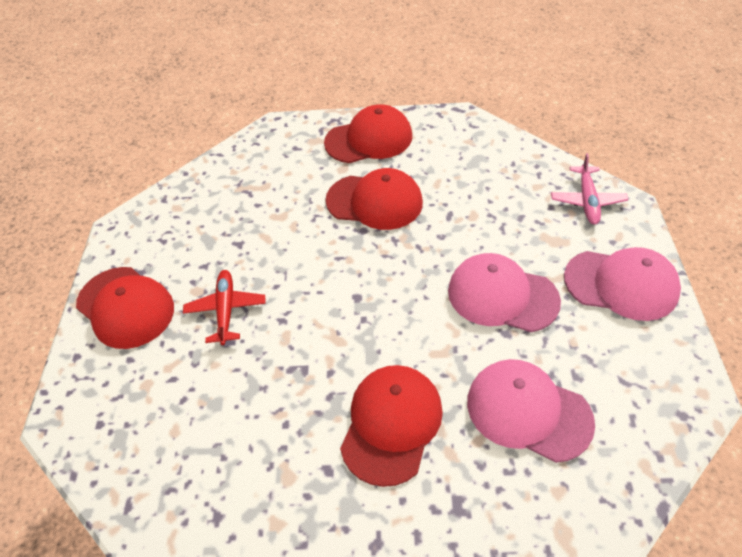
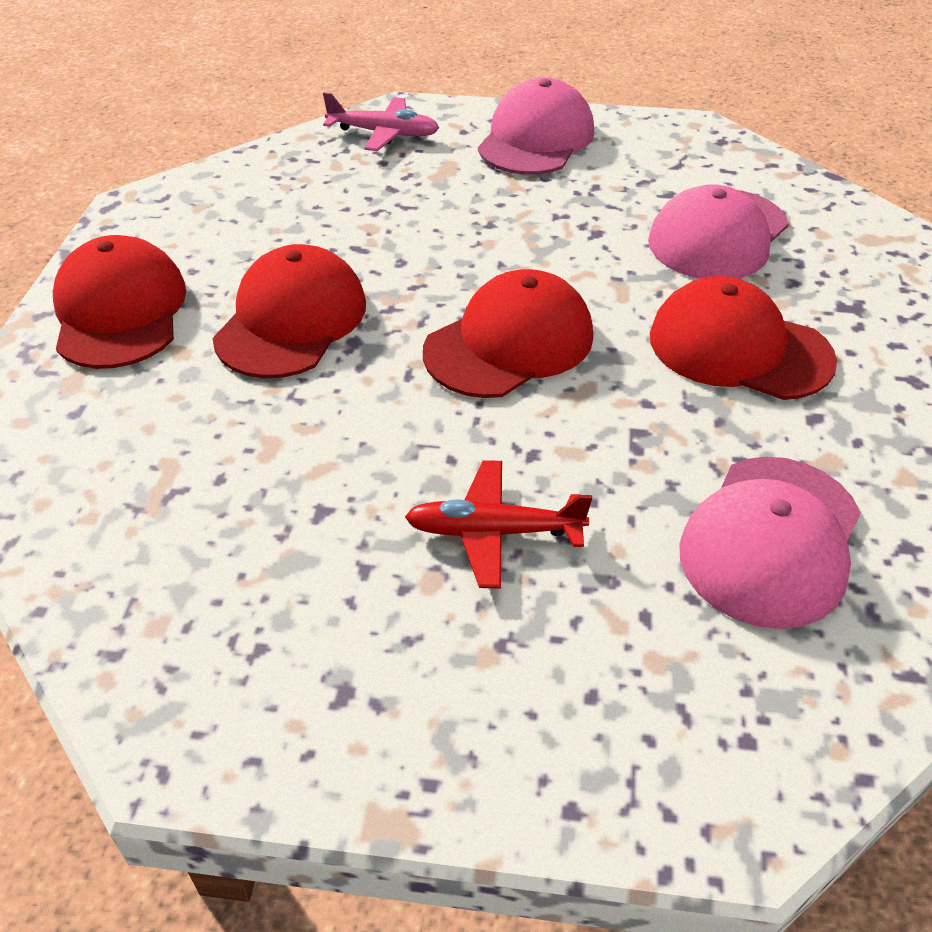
camera: 85 degrees left, 5 degrees down
(125, 307) = (447, 714): red cap -> red cap (509, 343)
(502, 296) = (533, 225): pink cap -> pink cap (771, 540)

